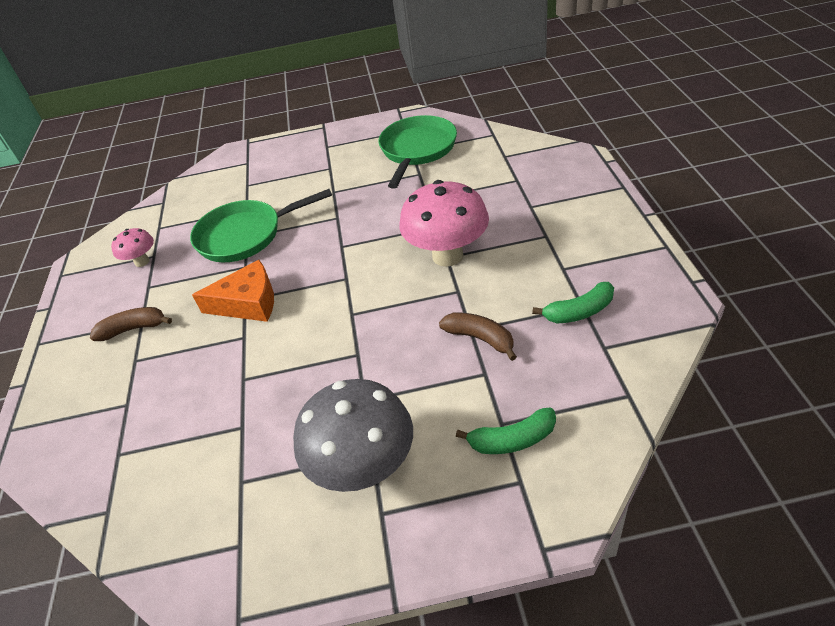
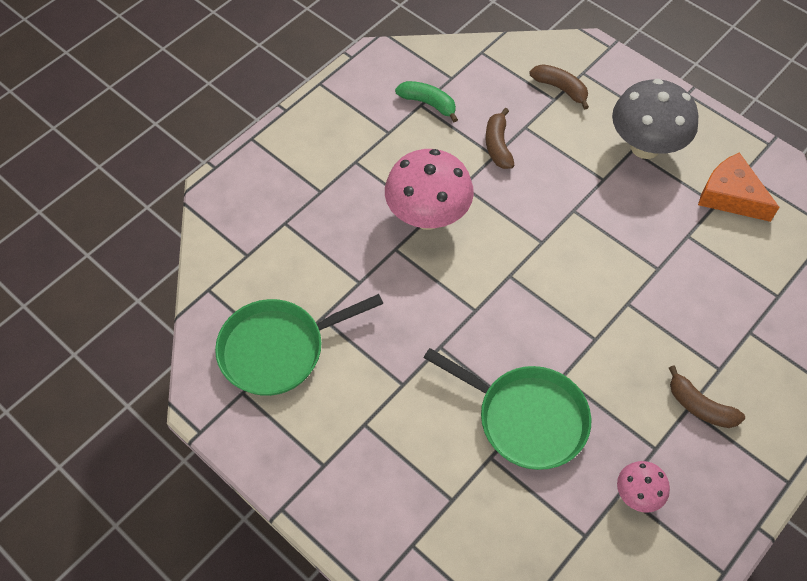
camera: 135 degrees left, 15 degrees up
(248, 303) = (596, 332): orange cheese -> orange cheese (730, 196)
(512, 440) = (560, 89): green banana -> brown banana

